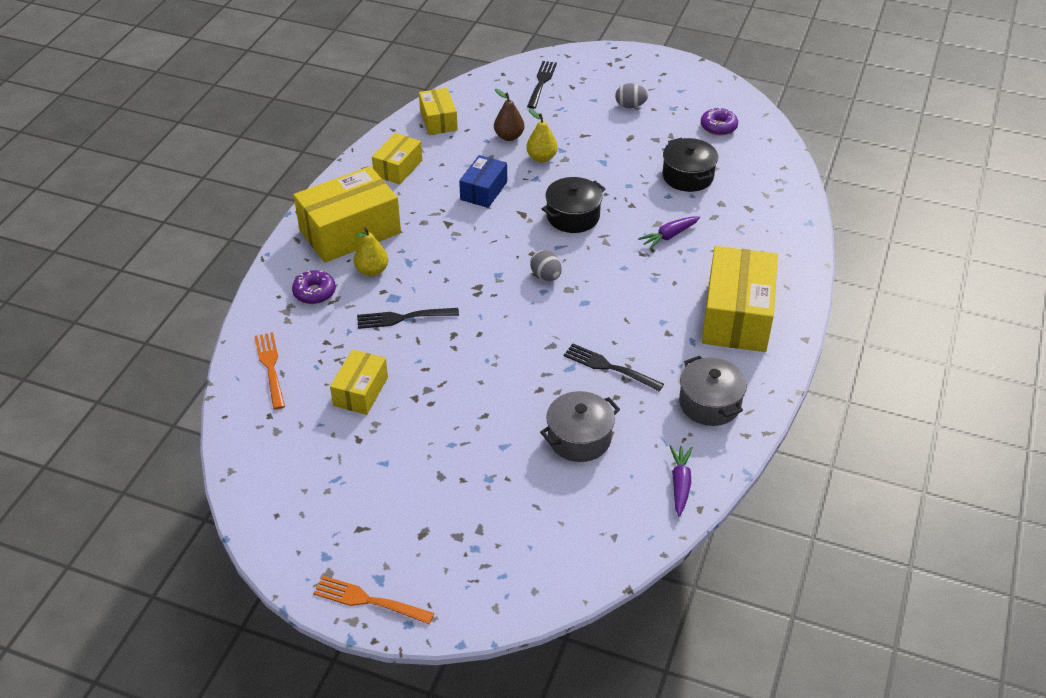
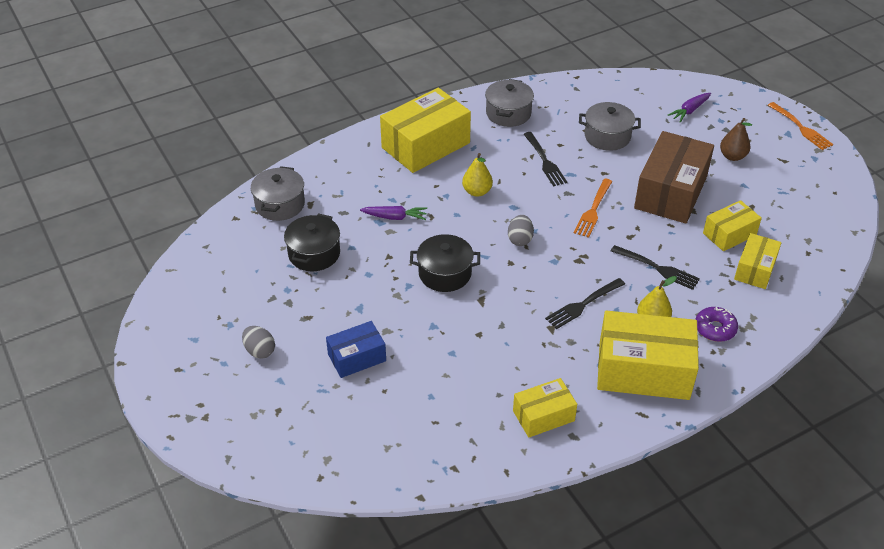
camera: 140 degrees left, 0 degrees up
(271, 368) = (788, 286): orange fork -> orange fork (593, 209)
(438, 120) = (450, 452): yellow box -> yellow box (755, 269)
(454, 406) = (670, 192): none -> brown box
(484, 191) = (490, 341): blue box -> blue box (357, 357)
(509, 136) = (406, 387): brown pear -> brown pear (732, 156)
(541, 83) = (299, 435): black fork -> black fork (583, 304)
(541, 158) = (404, 344): yellow pear -> yellow pear (477, 191)
(680, 484) = (574, 90): purple carrot -> purple carrot (689, 111)
(718, 127) = (224, 281): purple donut -> none
(769, 194) = (280, 204): none -> grey pot

